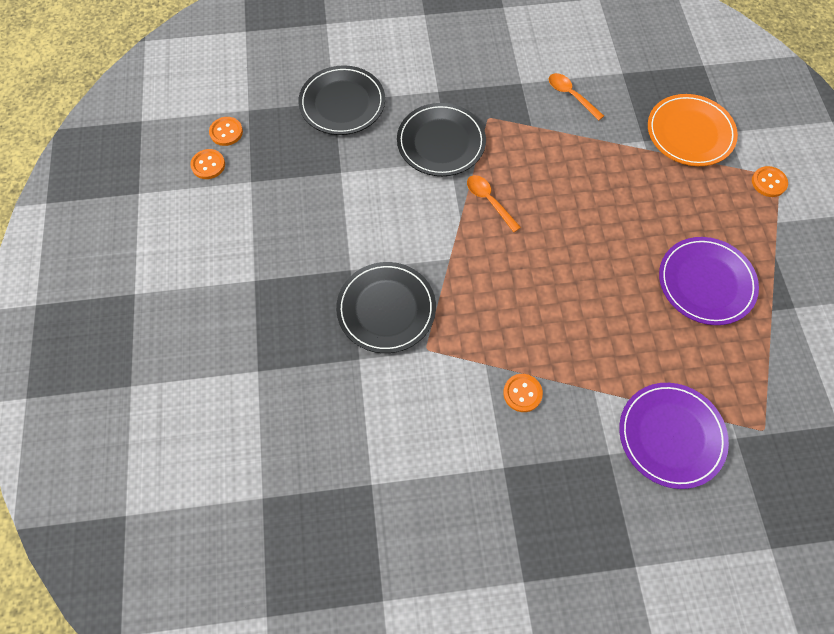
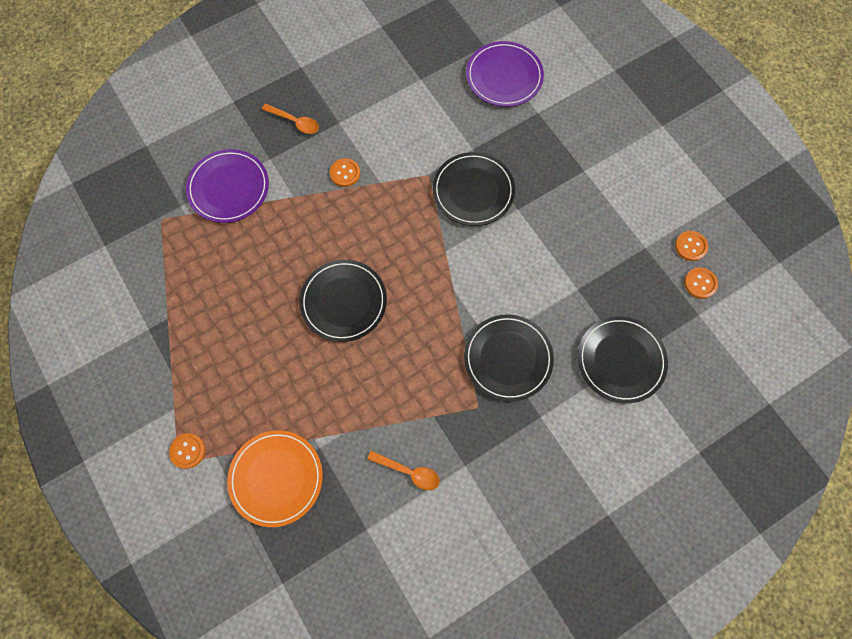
camera: 155 degrees right, 5 degrees up
(489, 201) = (437, 317): orange spoon -> orange spoon (295, 122)
(577, 252) = (343, 302): none -> black plate
(706, 282) = (227, 320): purple plate -> purple plate (504, 76)

